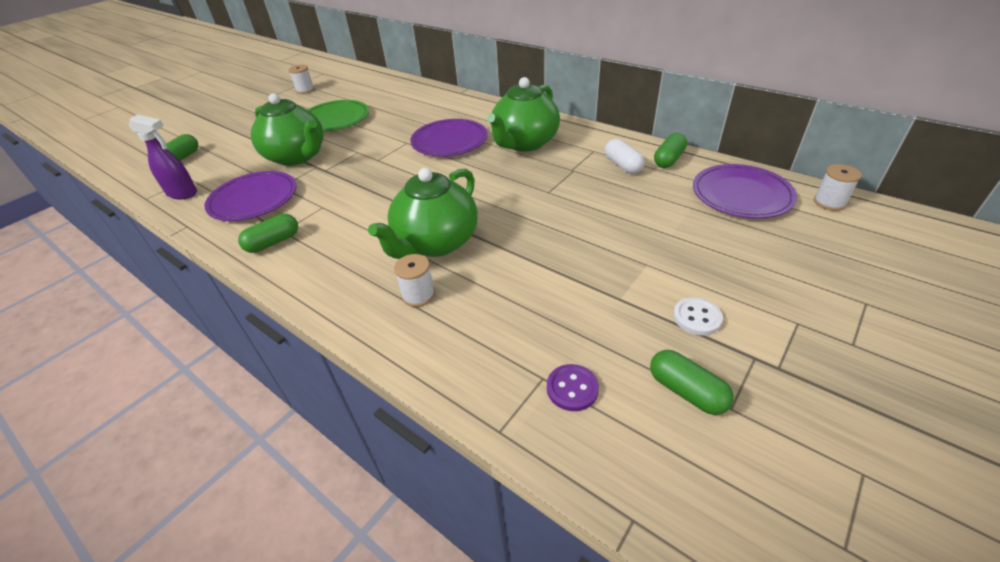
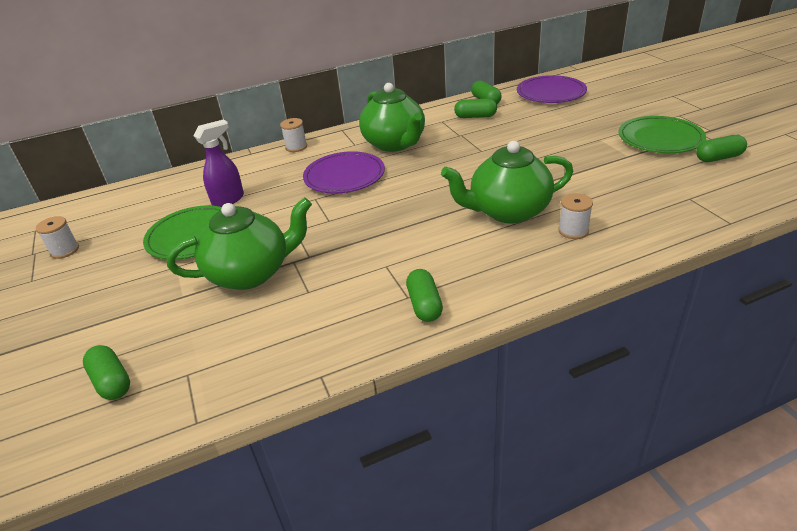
camera: 60 degrees left, 5 degrees down
(183, 193) = (228, 380): purple spray bottle -> purple spray bottle (229, 200)
(253, 199) = (316, 314): purple plate -> none
(435, 243) = (508, 211): green teapot -> green teapot turned 105 degrees clockwise
(572, 388) = (703, 190): purple button -> none
(622, 165) = (475, 116): white capsule -> green capsule
(697, 317) = (660, 138): white button -> green plate
(829, 202) = (580, 75): white spool -> white spool (296, 147)

